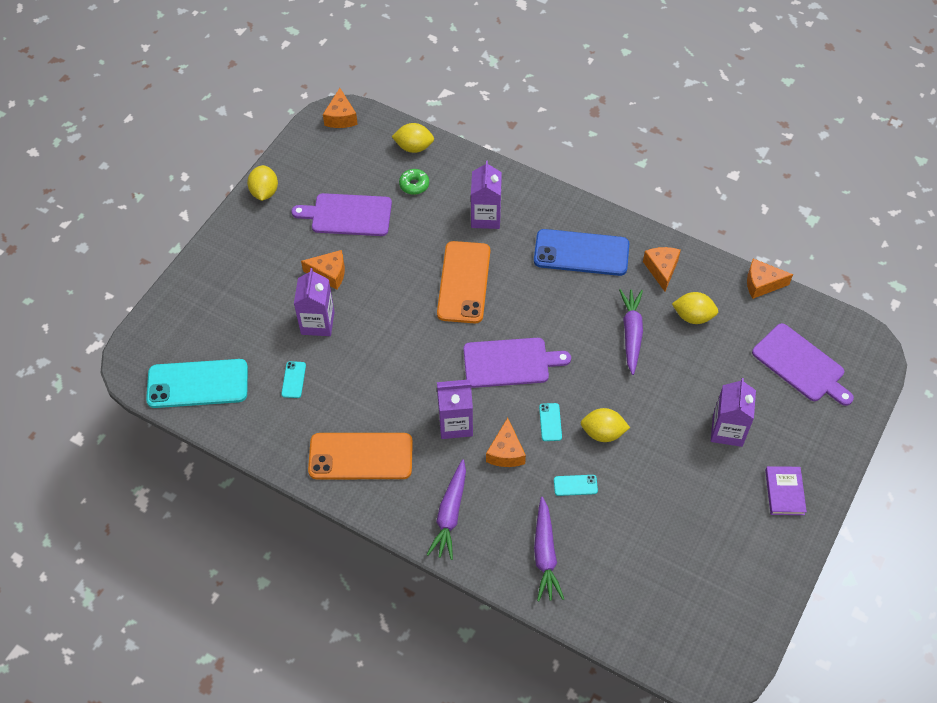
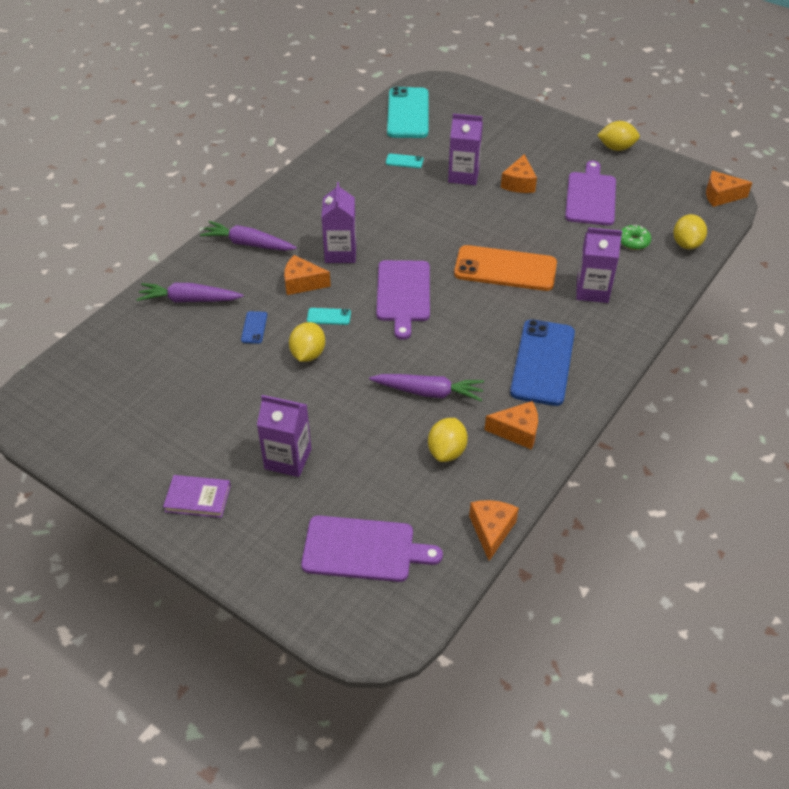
camera: 95 degrees right, 10 degrees down
(360, 456) = (319, 195): orange phone -> none
(575, 485) = (254, 327): turquoise phone -> blue phone
(801, 365) = (363, 549): purple cutting board -> purple cutting board turned 135 degrees counterclockwise

